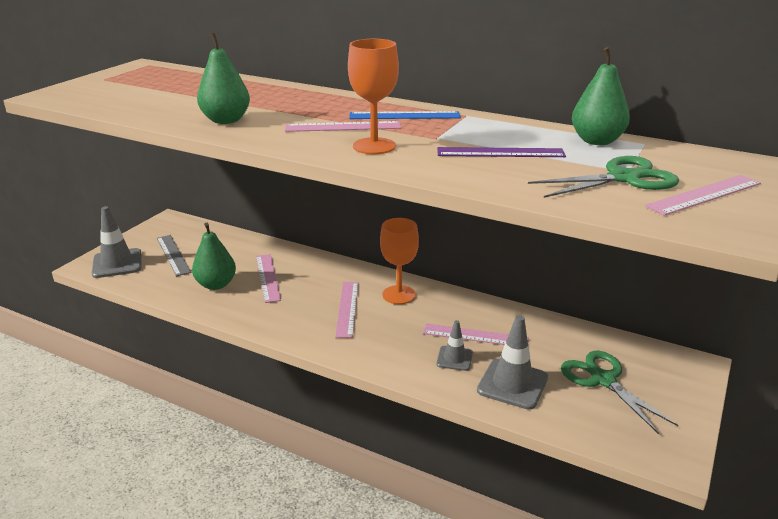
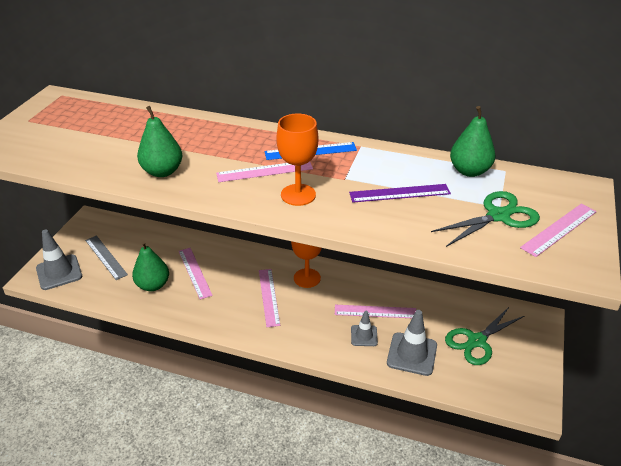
camera: 10 degrees left, 10 degrees up
(603, 380) = (477, 341): green scissors -> green scissors turned 90 degrees counterclockwise

